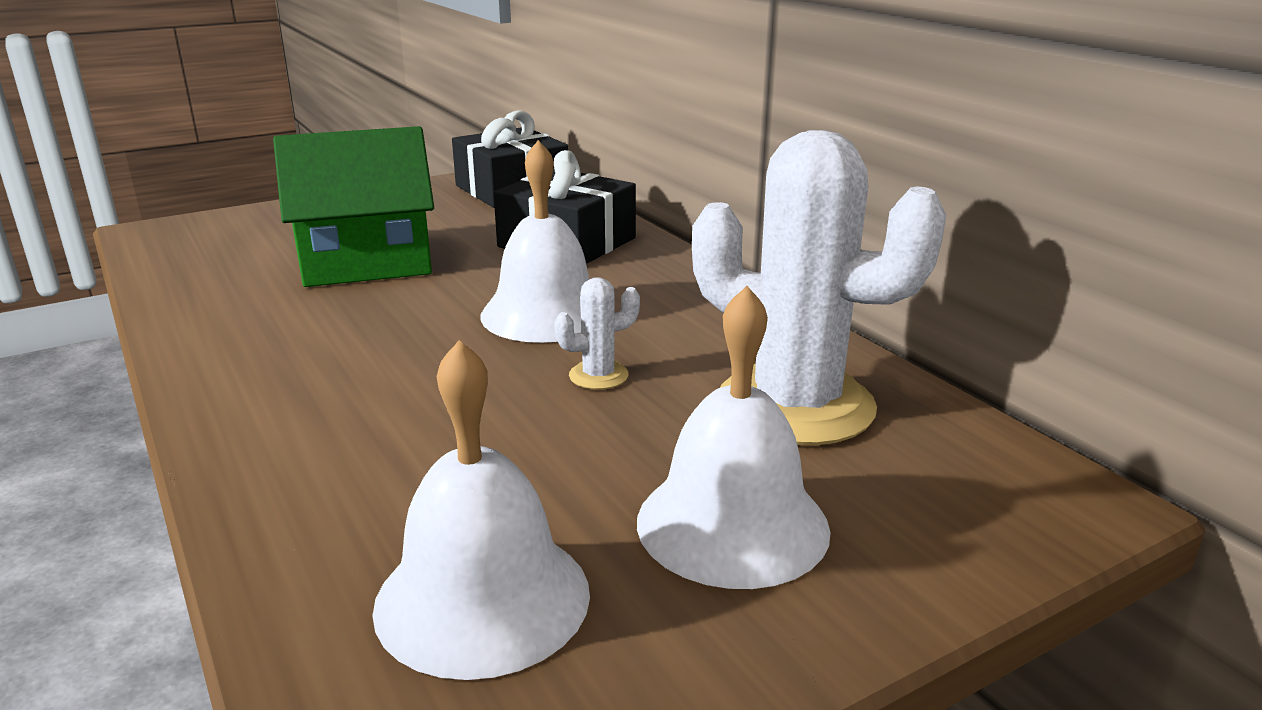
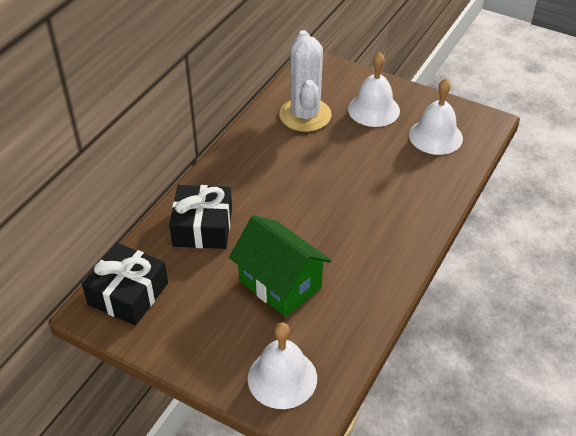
camera: 120 degrees left, 20 degrees up
(545, 313) = (285, 196): white bell -> white bell (282, 378)
(598, 376) = (322, 161): white cactus -> none

